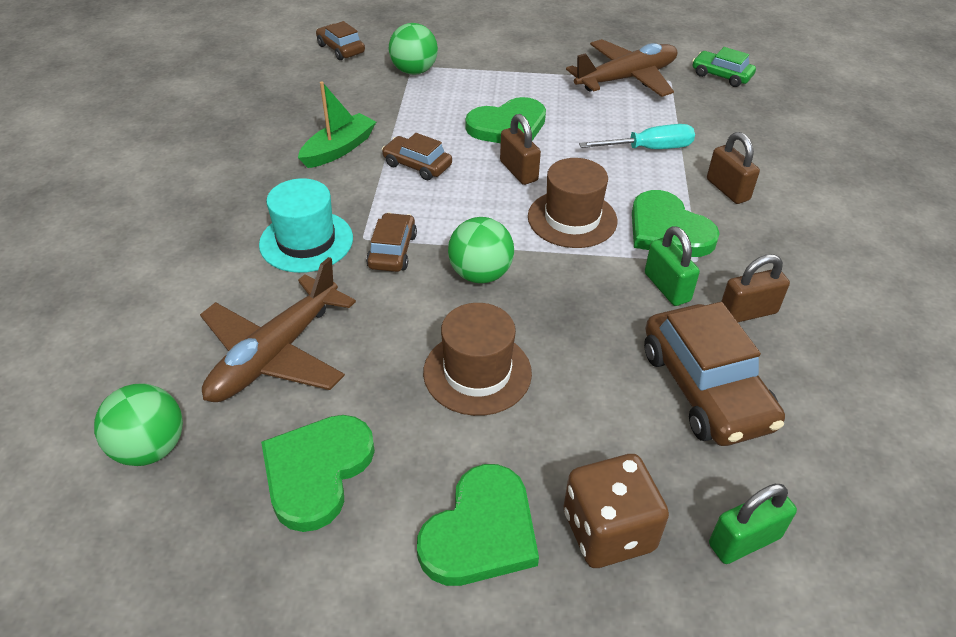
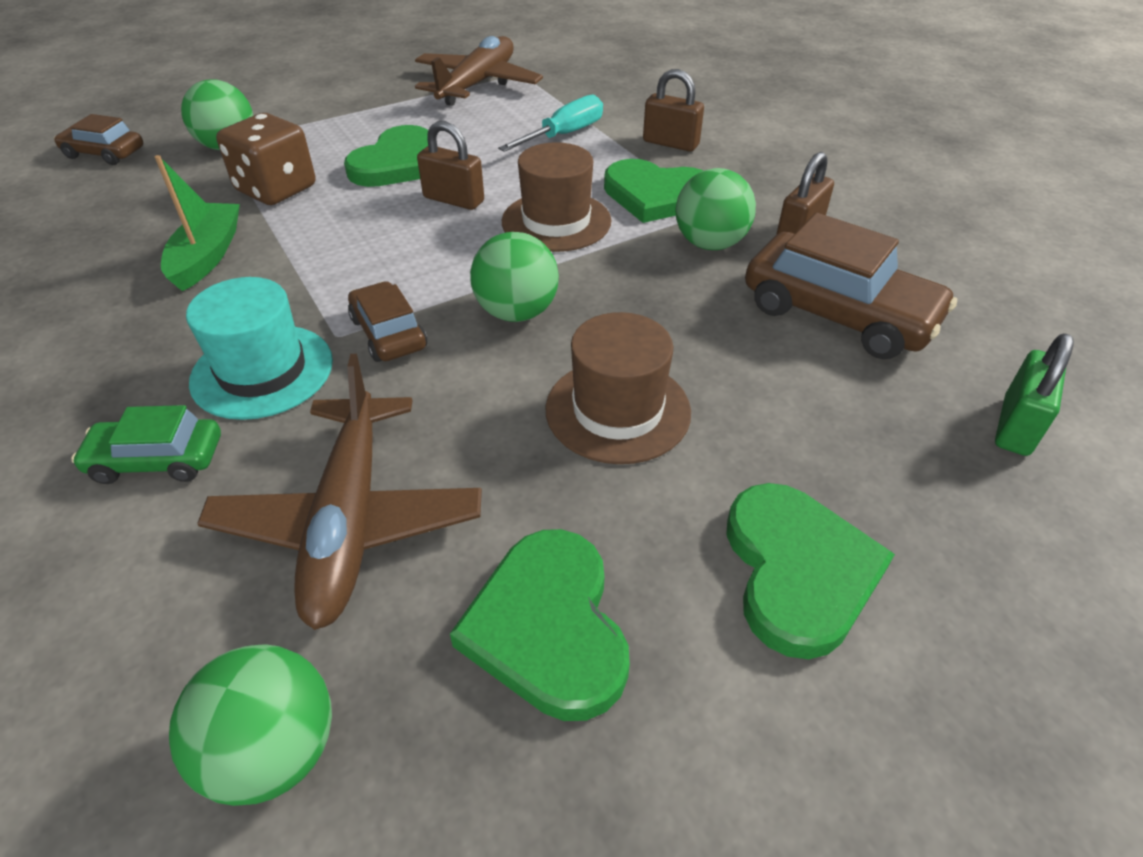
camera: 35 degrees left, 0 degrees up
(417, 165) = (329, 236): brown car -> none
(608, 531) = (907, 490): brown dice -> brown dice (276, 189)
(667, 287) = (710, 244): green padlock -> green ball
(721, 75) = (563, 56): green car -> green car (157, 460)

